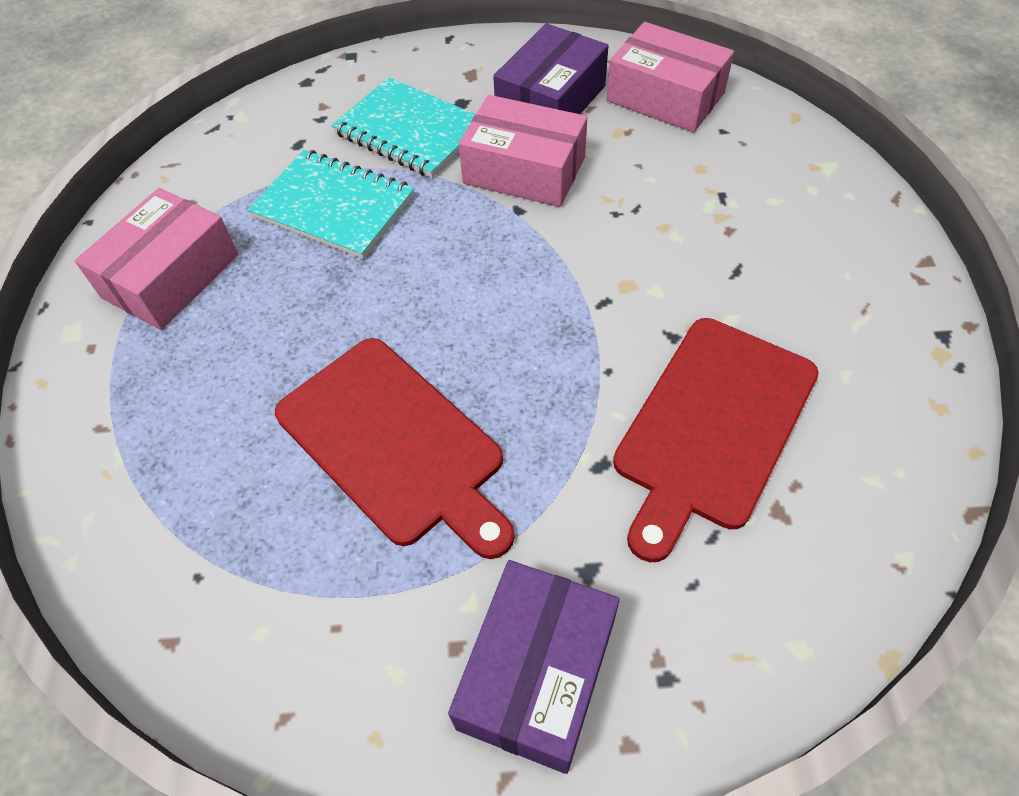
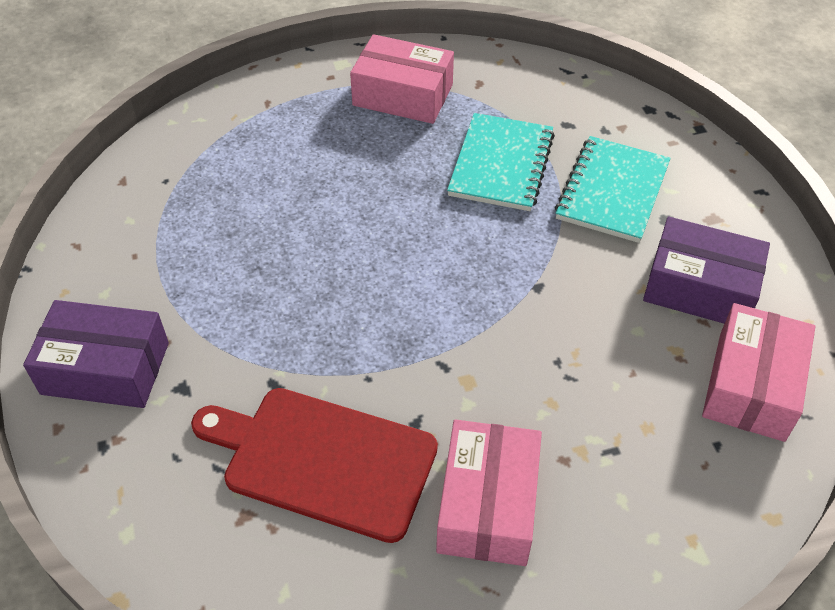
camera: 75 degrees right, 5 degrees down
(395, 443) = (276, 254): red cutting board -> none
(524, 170) = (591, 282): pink box -> pink box (487, 504)

